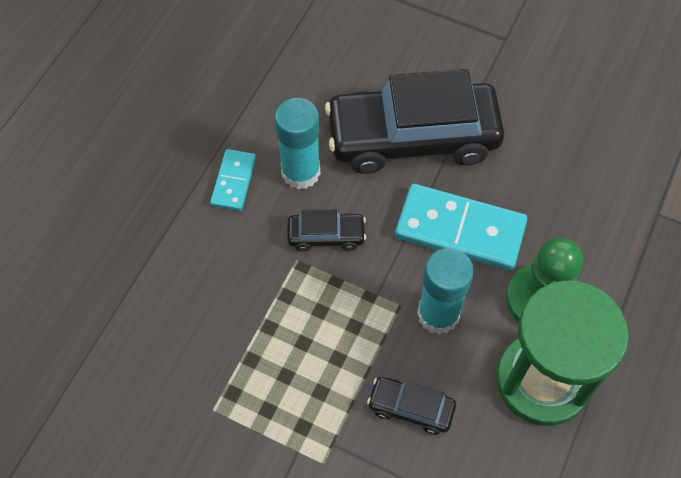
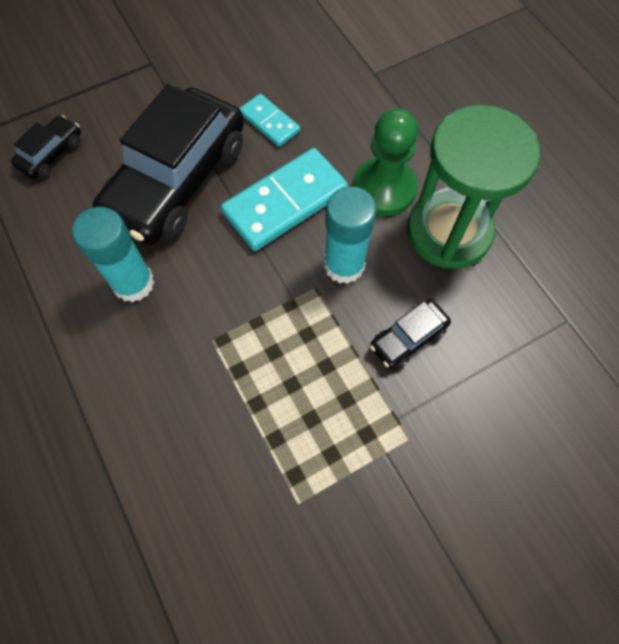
camera: 55 degrees left, 5 degrees up
(233, 181) = (93, 343): turquoise domino -> turquoise domino (269, 122)
(326, 235) = (209, 302): black car -> black car (51, 153)

